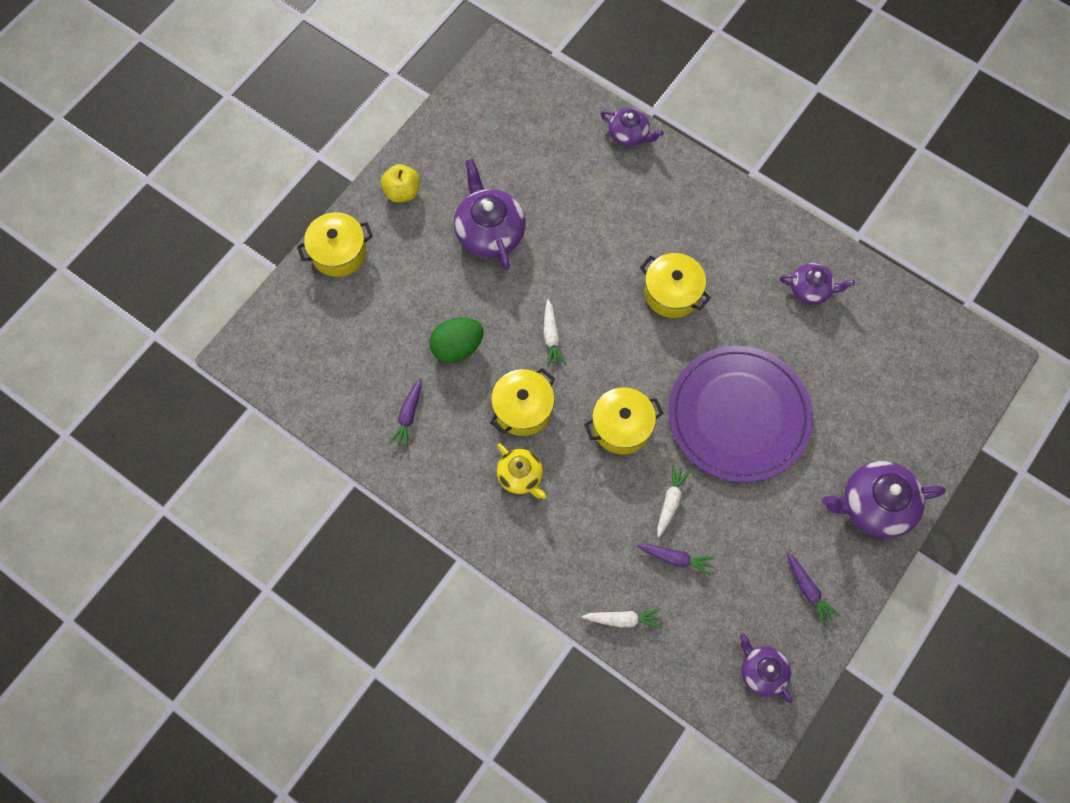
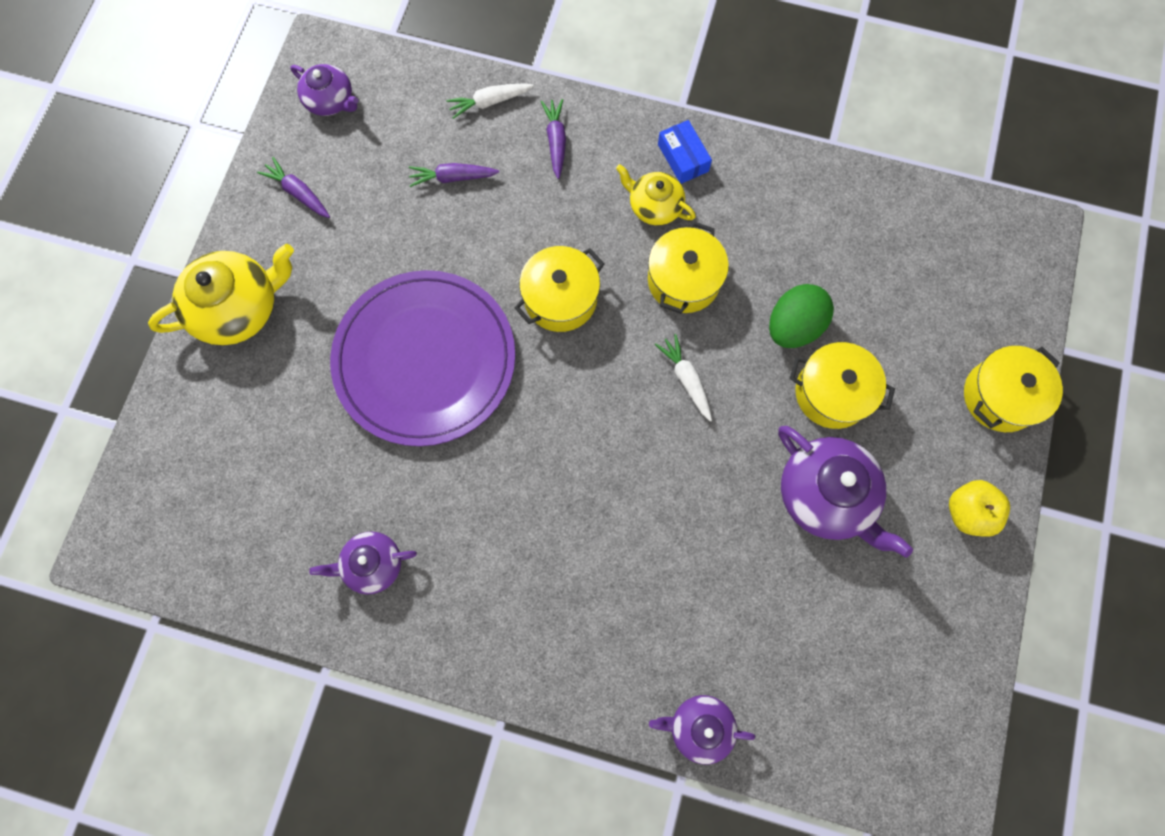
camera: 160 degrees right, 5 degrees up
(408, 416) = (810, 228): purple carrot -> purple carrot (556, 141)
(480, 509) = (683, 158): none -> blue box
(670, 501) = (476, 234): white carrot -> none
(672, 293) = (555, 492): yellow pot -> yellow pot (832, 393)
(875, 505) = (238, 308): purple teapot -> yellow teapot

